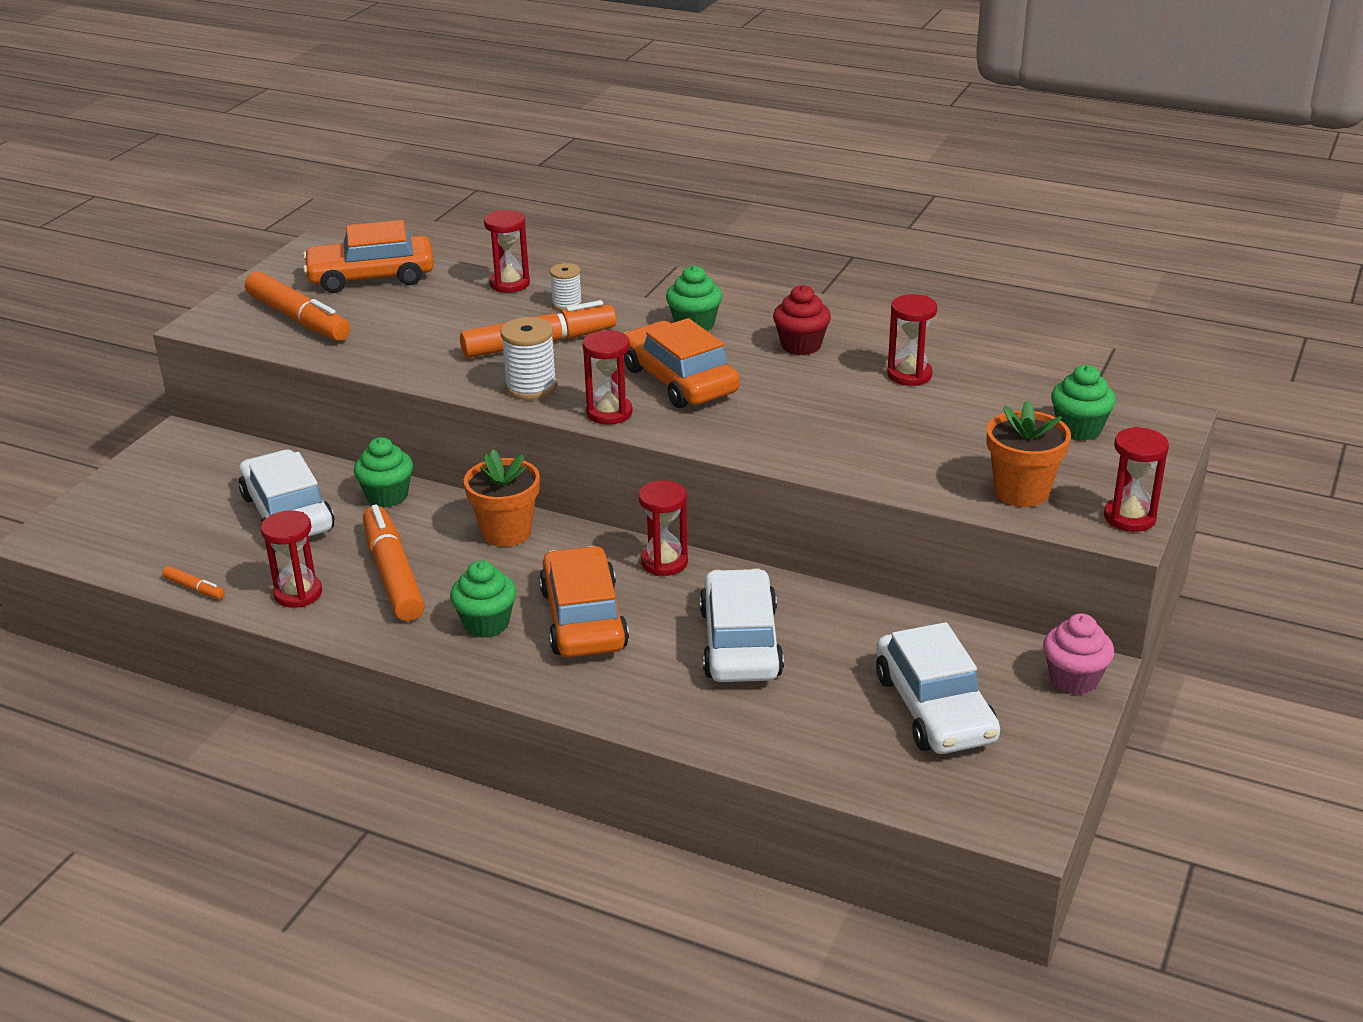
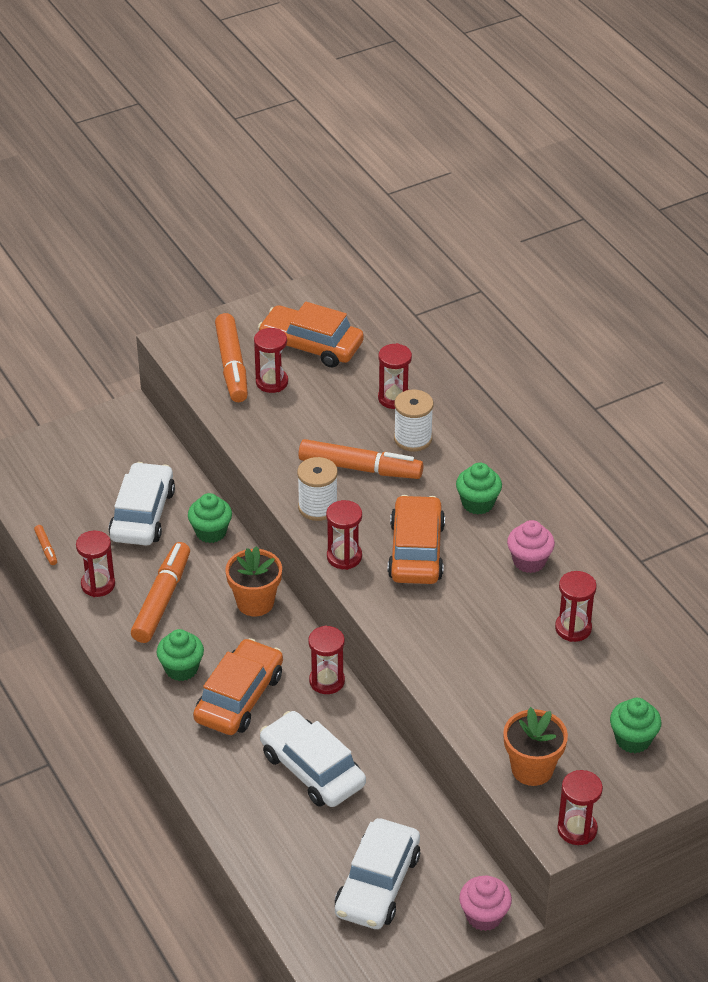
camera: 35 degrees right, 10 degrees up
(360, 316) = (272, 382): none -> red hourglass
(567, 304) = (413, 439): white spool -> white spool, size x1.57
(740, 642) = (312, 769): white car -> white car turned 75 degrees counterclockwise
(801, 345) = (529, 561): red cupcake -> pink cupcake

